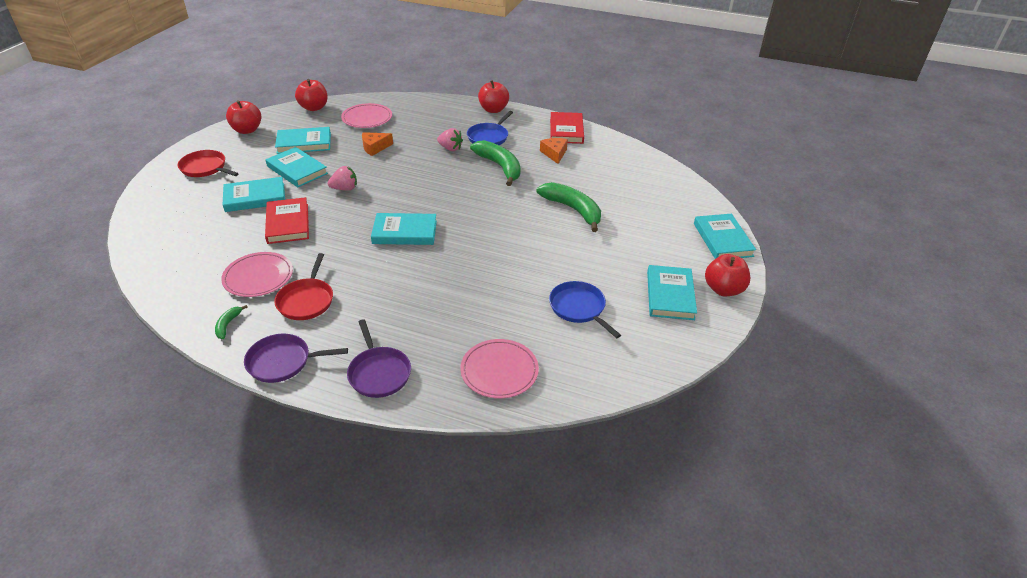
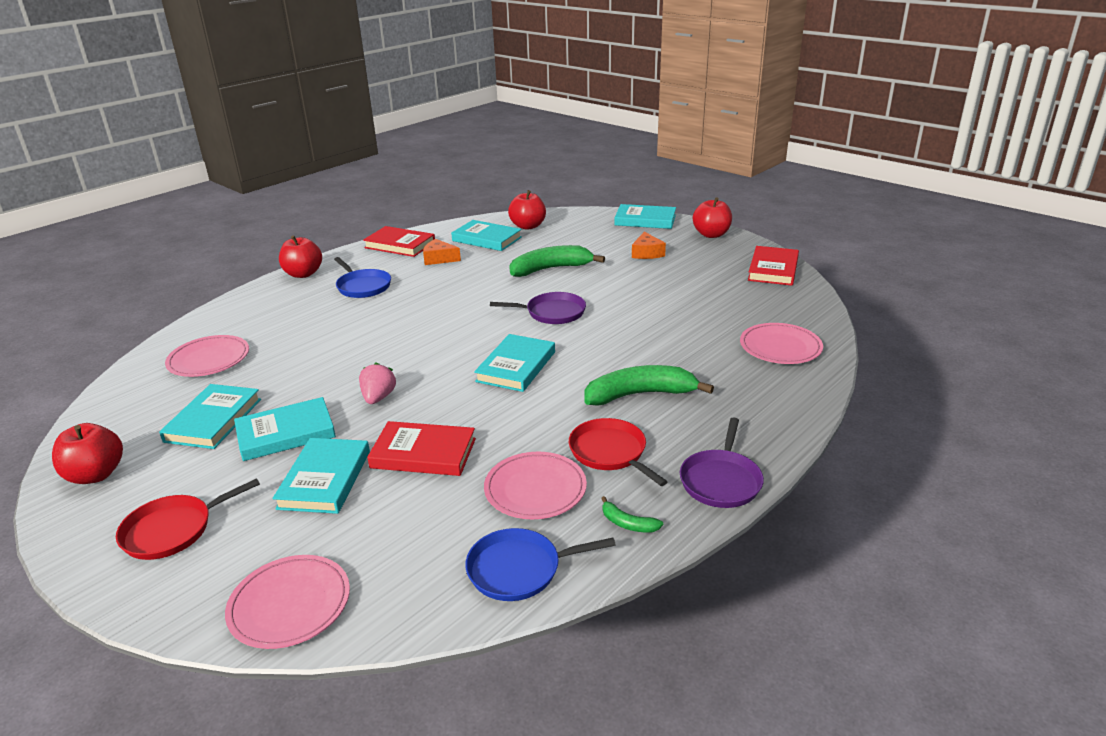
camera: 65 degrees left, 10 degrees down
(151, 221) = (290, 605): none -> pink plate
(306, 300) = (610, 452): red pan -> red pan turned 150 degrees counterclockwise
(314, 108) = (112, 401): red apple -> red apple (528, 226)
(375, 147) = (297, 363): orange cheese -> orange cheese (647, 253)
(379, 373) = (762, 415): purple pan -> purple pan (552, 313)
(450, 148) = (361, 313): pink strawberry -> none
(500, 167) = (434, 291): green banana -> green banana (640, 394)
(579, 308) = (706, 295): blue pan -> blue pan (519, 569)
(668, 346) = (773, 269): none -> red book
(670, 295) = (708, 255): turquoise book -> turquoise book (487, 239)

